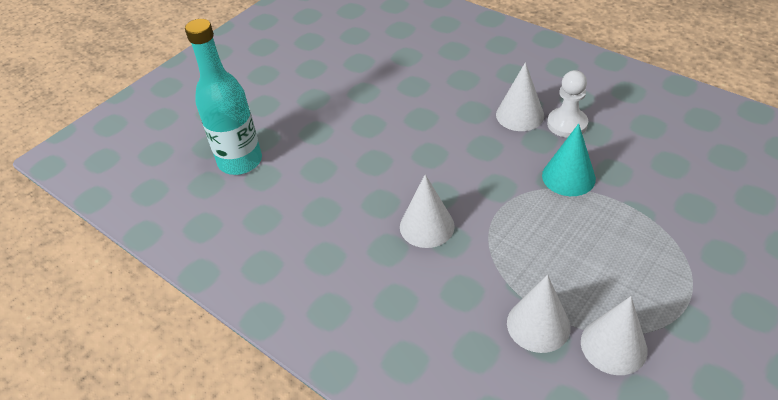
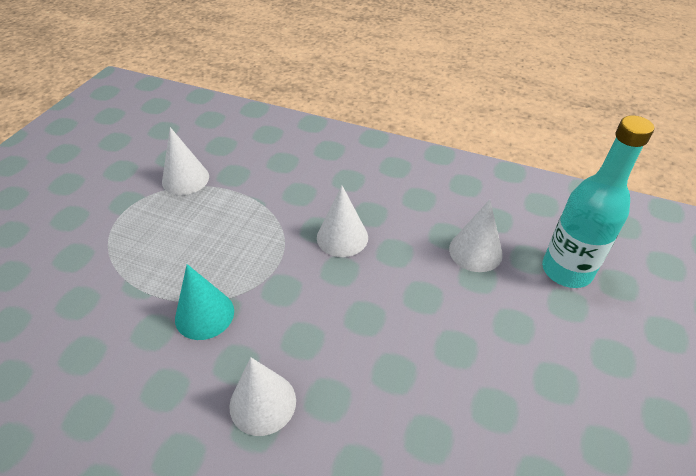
camera: 160 degrees right, 0 degrees up
(538, 325) = (239, 182): white cone -> white cone (475, 251)
(567, 124) = (199, 397): white pawn -> none

